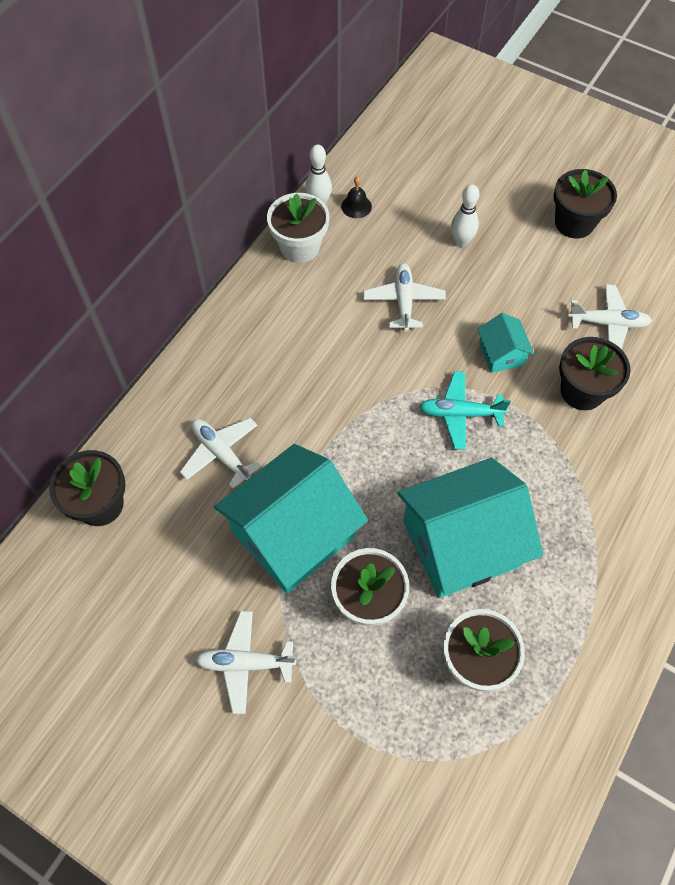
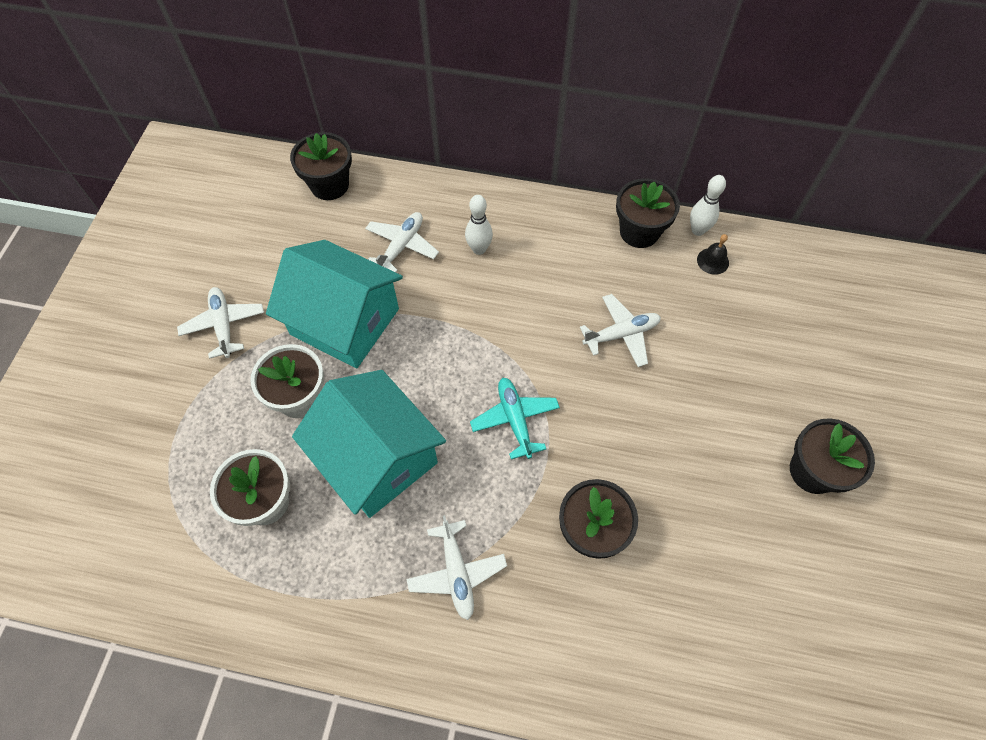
camera: 70 degrees right, 0 degrees up
(299, 247) = (639, 232): white flower pot -> black flower pot
(461, 242) = (721, 365): white bowling pin -> white bowling pin (479, 249)
(501, 354) = (601, 439): turquoise house -> none
(607, 323) = (692, 539): white plane -> white plane (457, 572)

